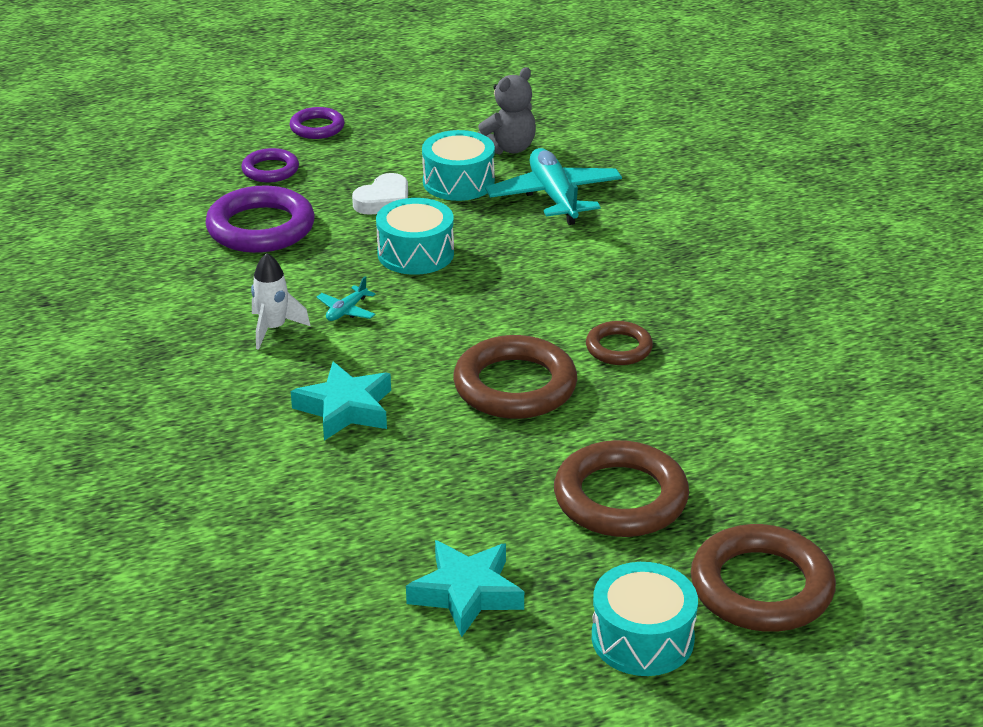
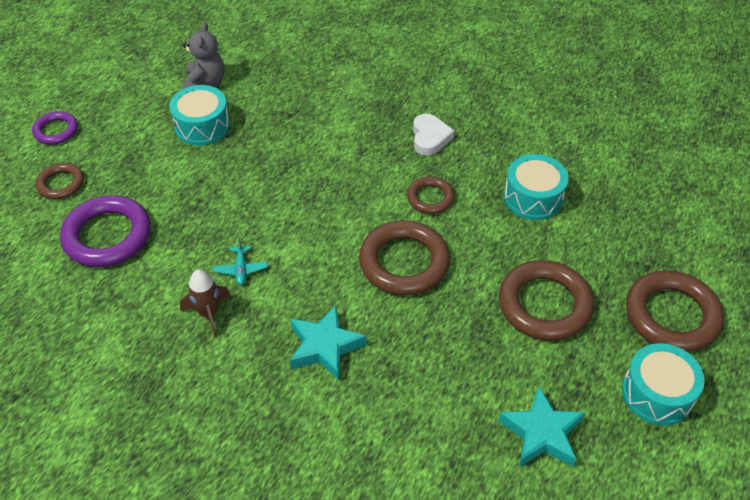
camera: 40 degrees left, 15 degrees up
(270, 170) = (61, 184): purple ring -> brown ring
(273, 329) = (209, 314): white rocket -> brown rocket
(384, 201) = (169, 167): white heart -> white heart (430, 138)
(415, 253) = (236, 197): turquoise drum -> turquoise drum (533, 198)
(554, 197) = (274, 106): turquoise plane -> none

